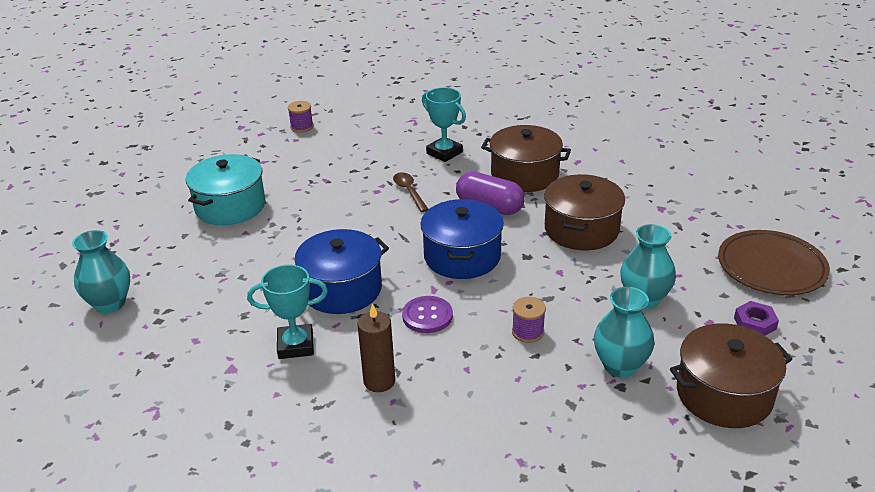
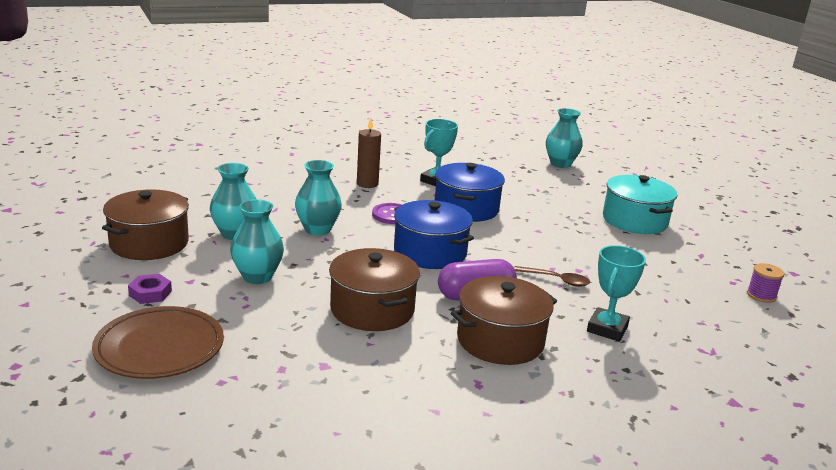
camera: 130 degrees right, 10 degrees down
(444, 153) = (607, 329): turquoise trophy -> turquoise trophy turned 60 degrees counterclockwise
(528, 332) = (317, 229): purple spool -> turquoise vase

